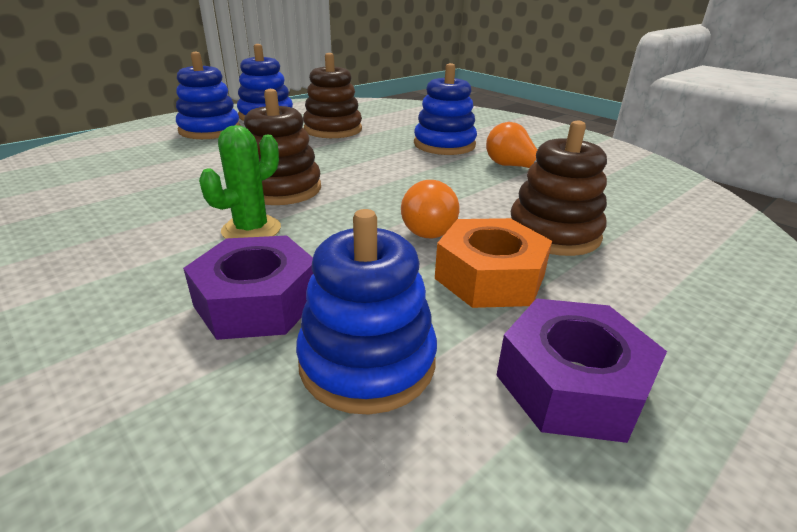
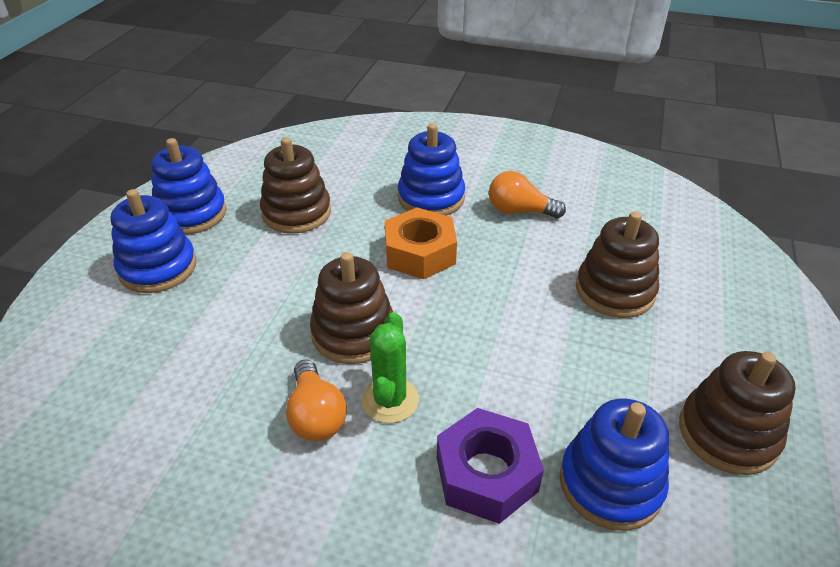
camera: 30 degrees left, 10 degrees up
(430, 227) = (526, 326): orange light bulb -> orange light bulb (316, 415)
(489, 277) = (613, 362): orange nut -> orange nut (420, 253)
(571, 383) = (727, 433): purple nut -> brown stacking toy

